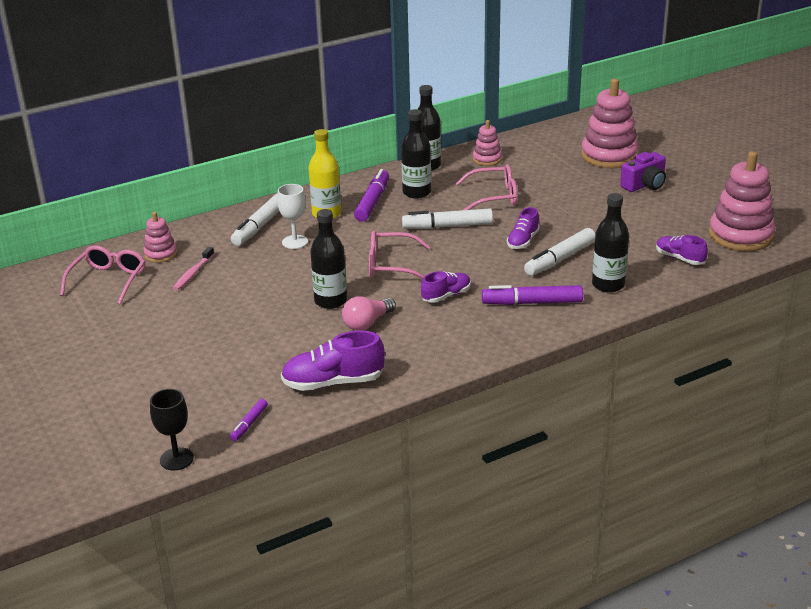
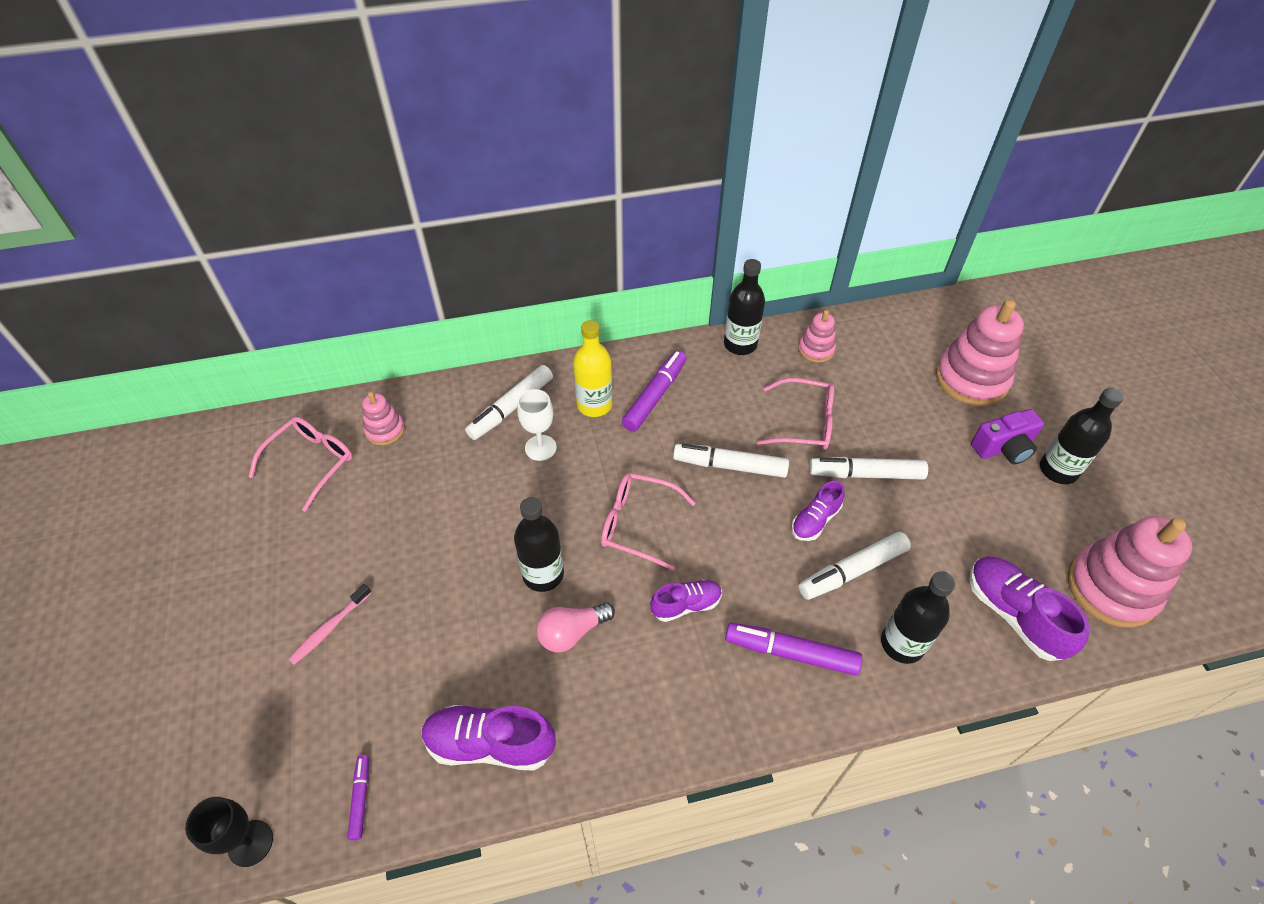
camera: 15 degrees right, 20 degrees up
(193, 273) = (406, 475): pink toothbrush -> pink toothbrush (329, 628)
(249, 424) = (361, 798): purple marker -> purple marker turned 135 degrees clockwise
(416, 192) = (712, 391): black bottle -> black bottle (1058, 470)
(550, 213) = (865, 474): none -> white marker
(679, 258) = (1014, 615): purple shoe -> purple shoe, size x1.62

